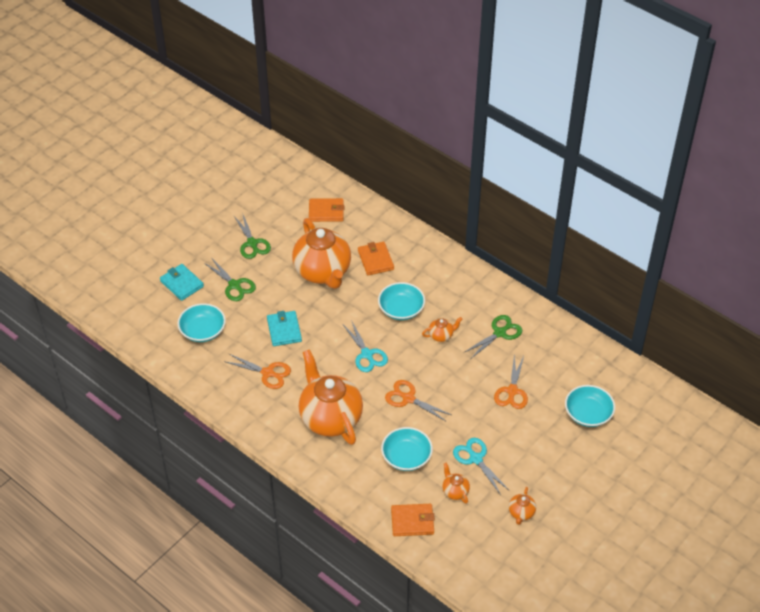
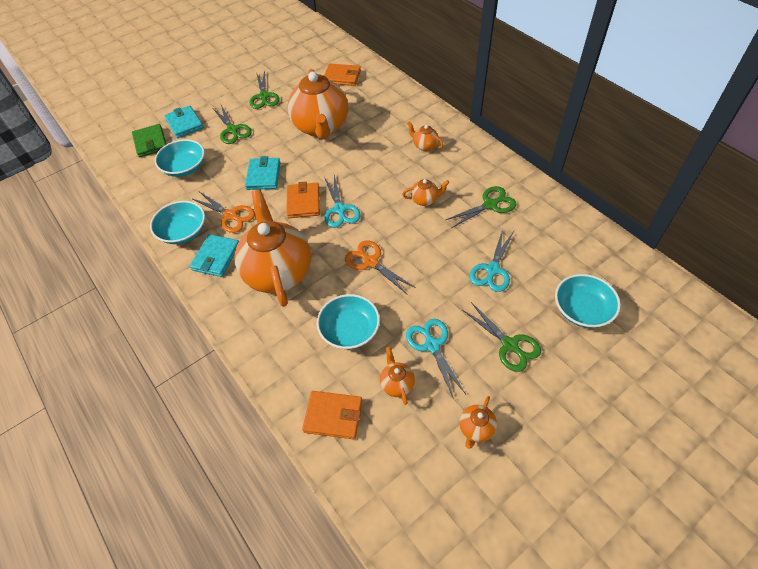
camera: 15 degrees right, 5 degrees up
(156, 308) = (150, 142): none -> green wallet
(270, 413) = (216, 257): none -> turquoise wallet
(375, 260) = (376, 121): orange wallet -> orange wallet (303, 202)
(401, 309) = (389, 169): turquoise bowl -> turquoise bowl (183, 231)
(428, 281) = (424, 146): none -> orange teapot
(512, 391) = (492, 270): orange scissors -> turquoise scissors
(536, 449) = (509, 345): none -> green scissors

